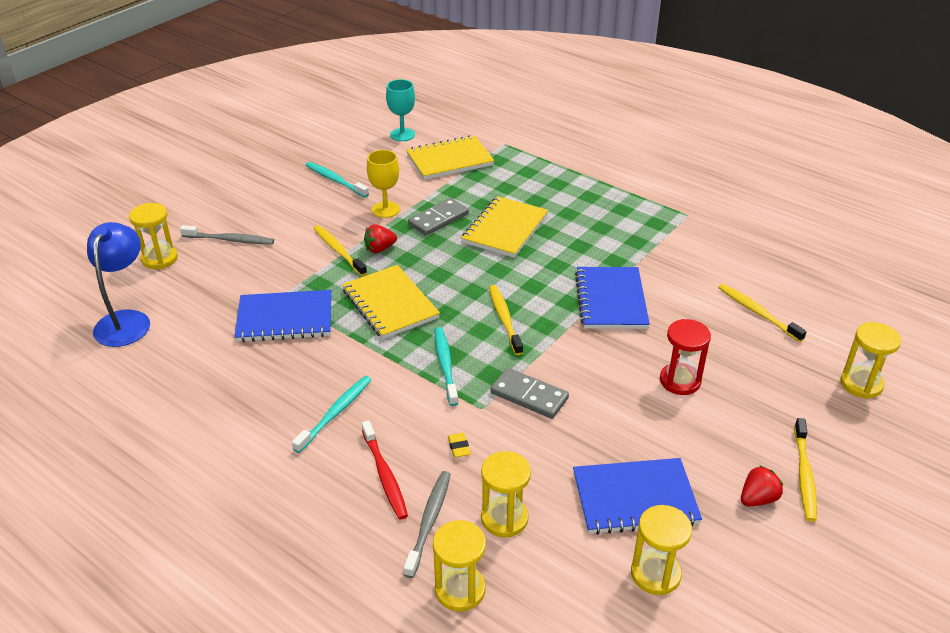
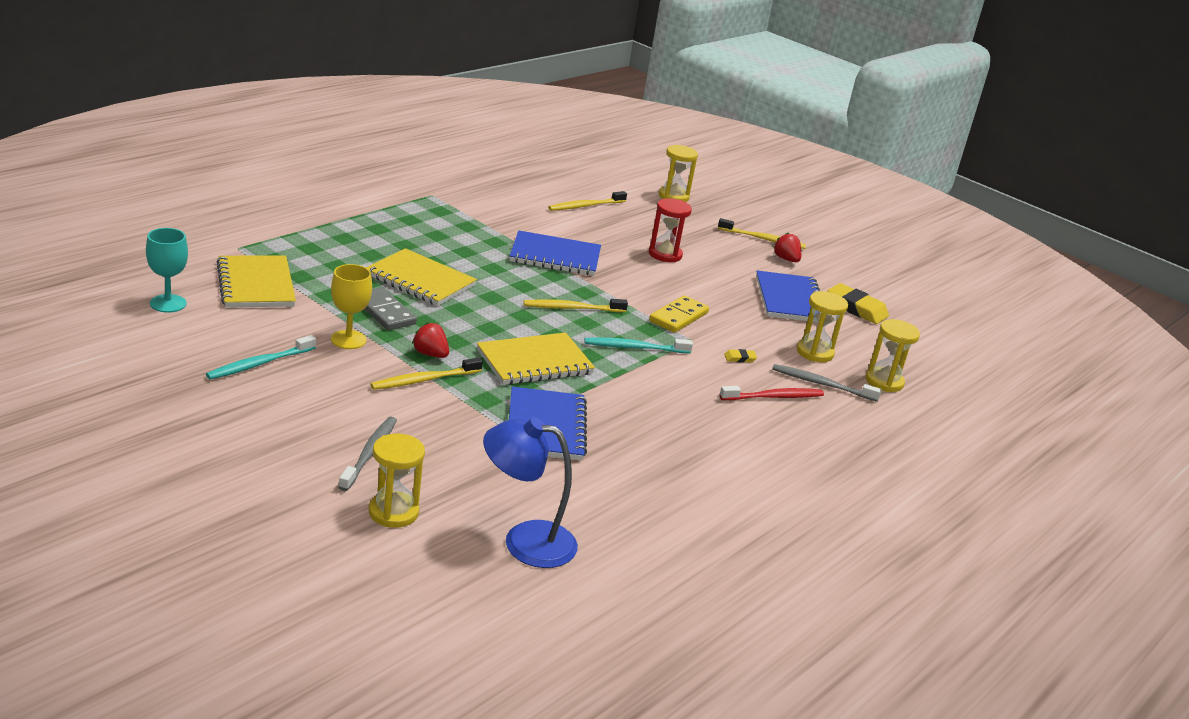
camera: 90 degrees left, 10 degrees down
(335, 413) = (696, 412): turquoise toothbrush -> none
(380, 249) = (430, 354): red strawberry -> red strawberry turned 150 degrees clockwise
(529, 396) = (678, 317): grey domino -> yellow domino
(655, 574) = (856, 308): yellow hourglass -> yellow eraser

